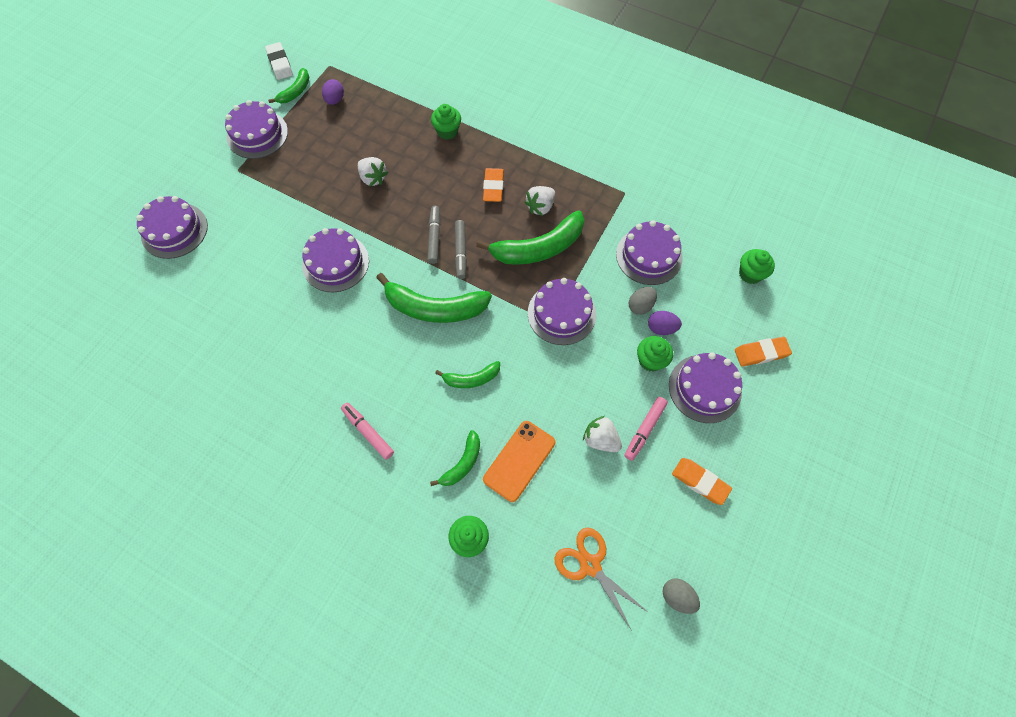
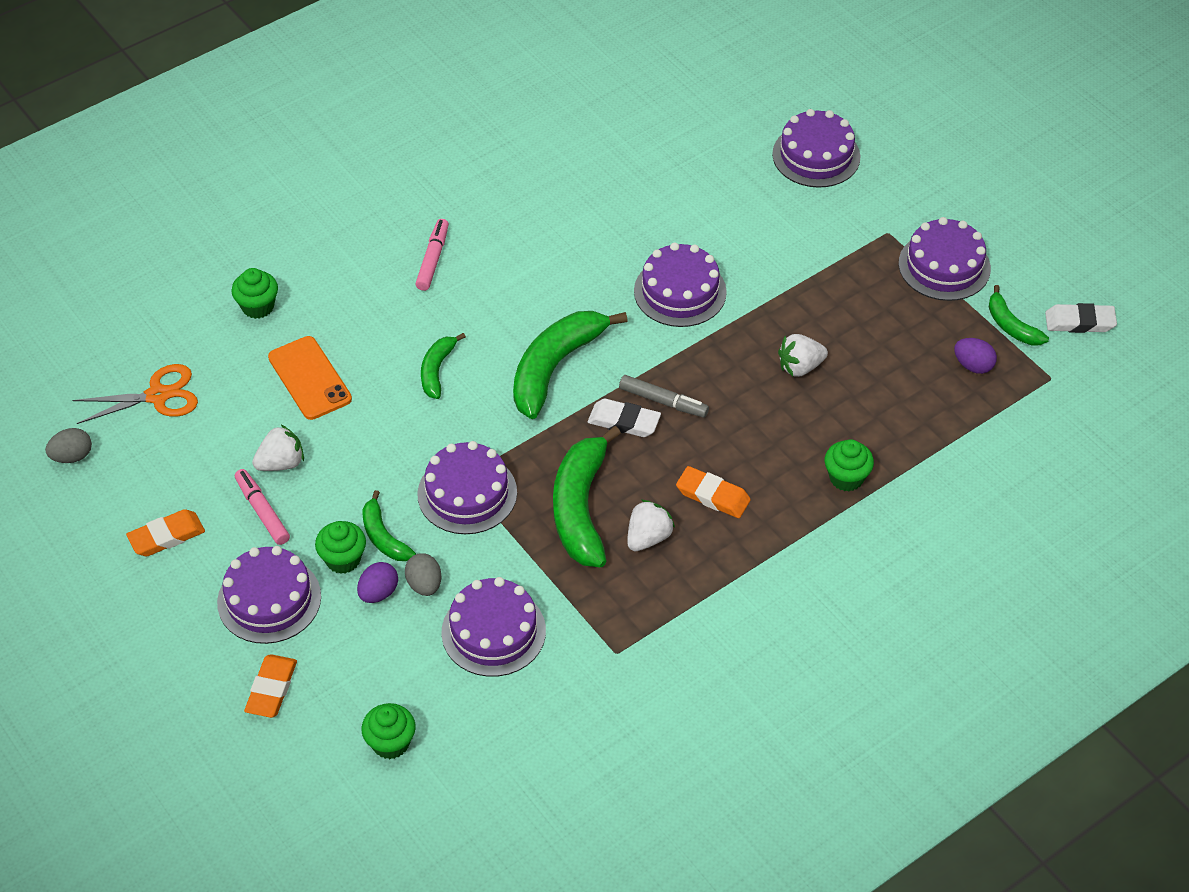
camera: 115 degrees right, 15 degrees down
(368, 432) = (433, 259): pink marker -> pink marker turned 60 degrees counterclockwise
(461, 252) = (624, 421): grey marker -> white eraser
(462, 463) = (341, 328): green banana -> green banana (383, 537)
(540, 207) = (648, 537): white strawberry -> white strawberry turned 60 degrees clockwise

